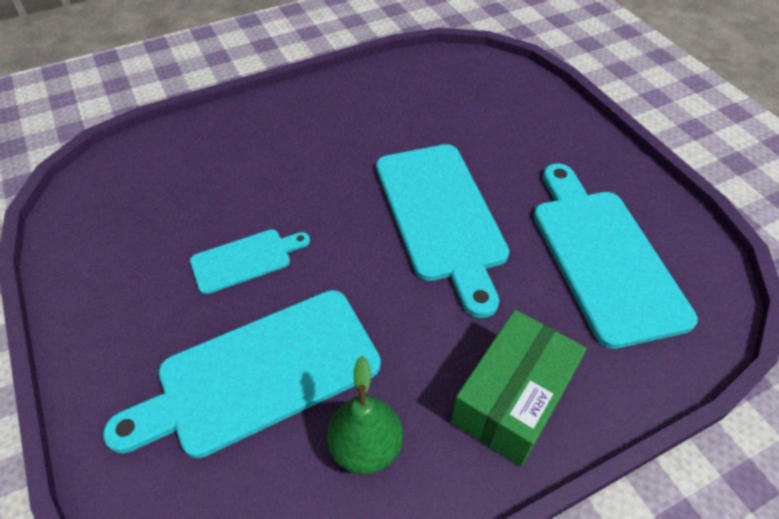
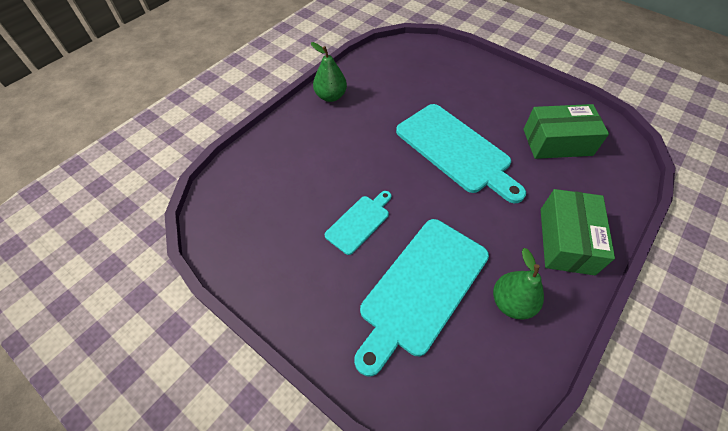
camera: 25 degrees left, 5 degrees up
(326, 96) = (331, 96): none -> green pear
(603, 257) = (557, 142): turquoise cutting board -> green box

